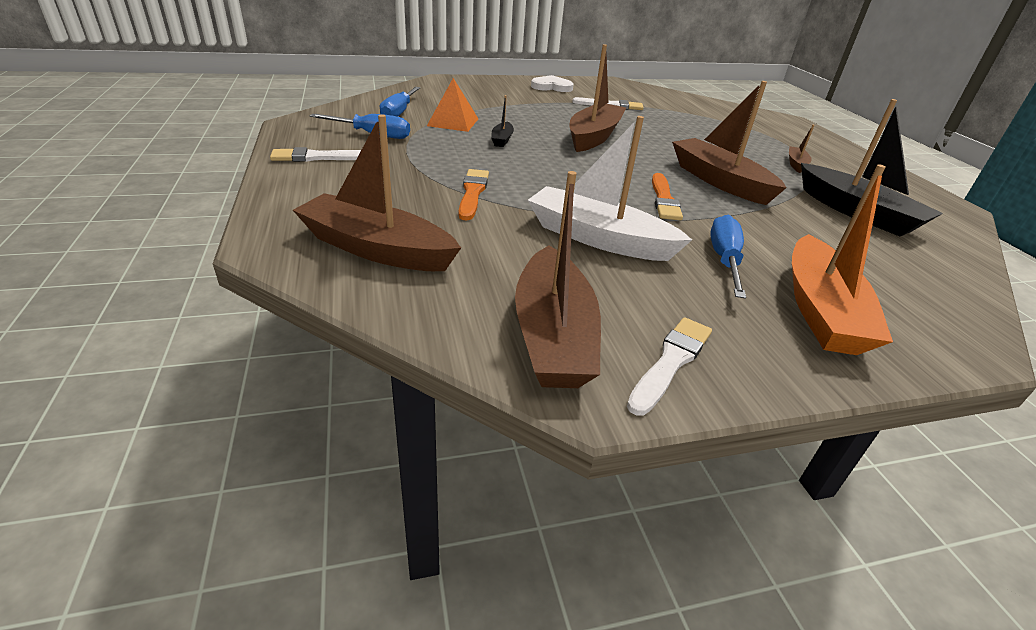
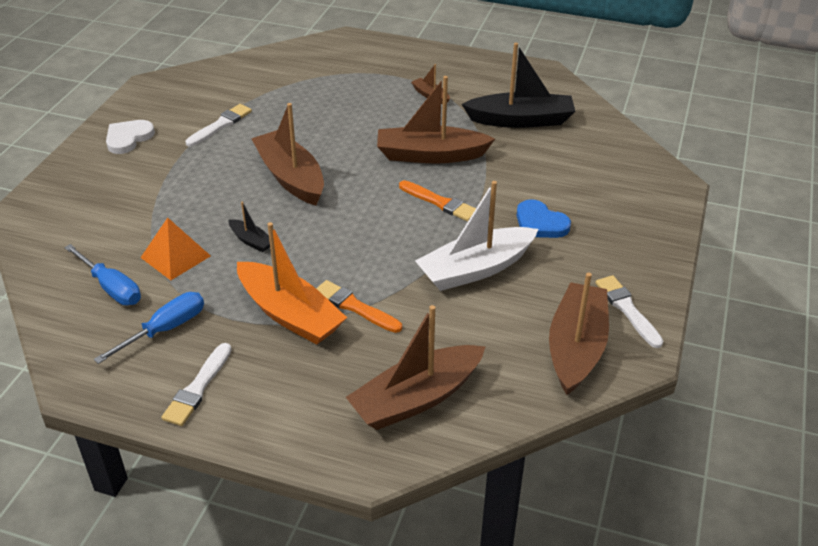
camera: 55 degrees left, 5 degrees up
(553, 335) = (576, 347): brown boat -> brown boat turned 105 degrees counterclockwise
(724, 260) = (540, 223): blue screwdriver -> blue heart
(820, 310) = (615, 218): orange boat -> orange boat (290, 314)

